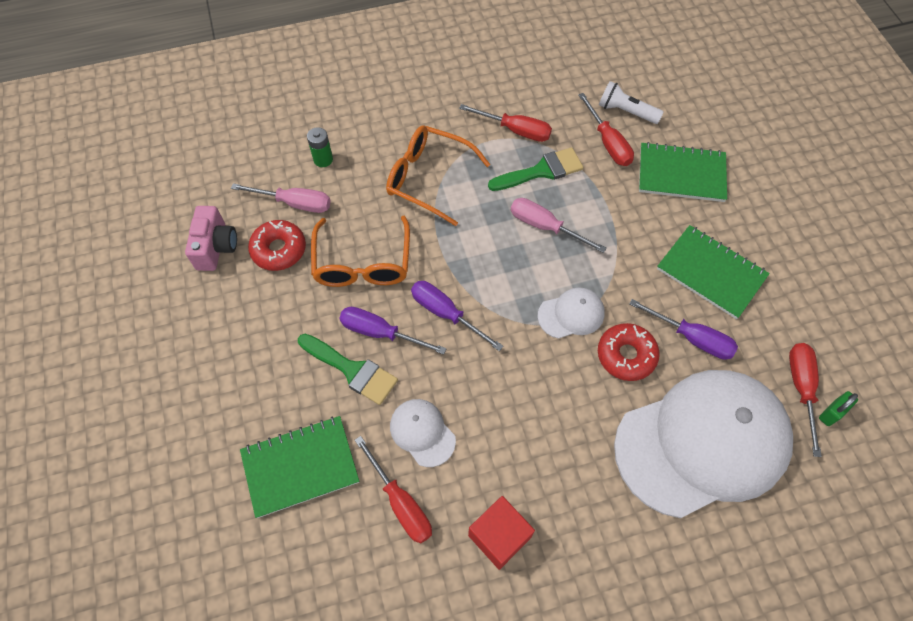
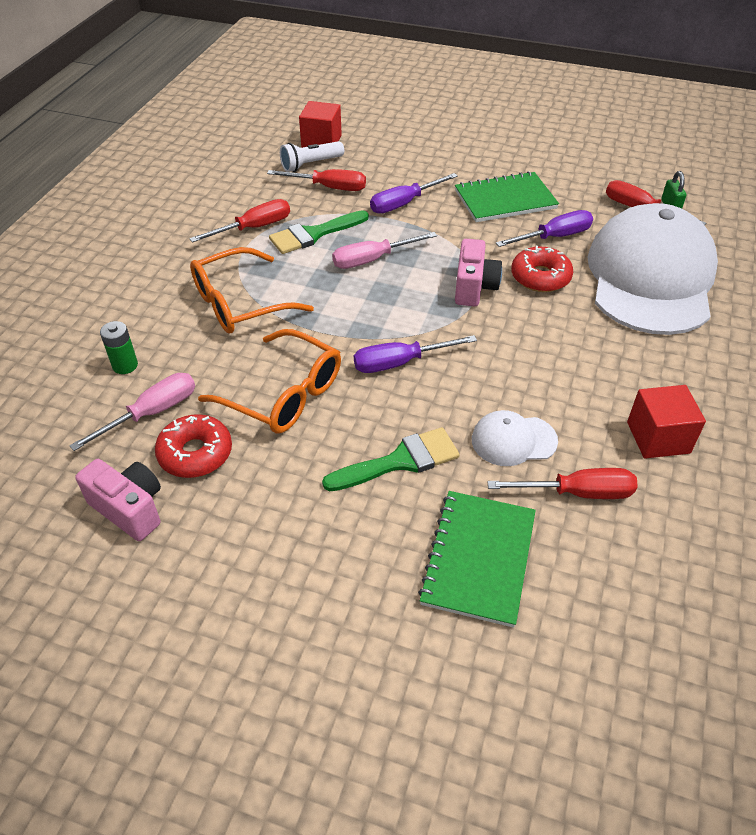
camera: 55 degrees left, 15 degrees down
(380, 333) = (377, 419): purple screwdriver -> purple screwdriver (404, 203)
(541, 171) = (314, 234): green brush -> green brush turned 135 degrees counterclockwise
(571, 314) = (474, 287): white cap -> pink camera
(664, 98) = (321, 141): none -> red cube
(681, 174) = (401, 169): green notebook -> none

